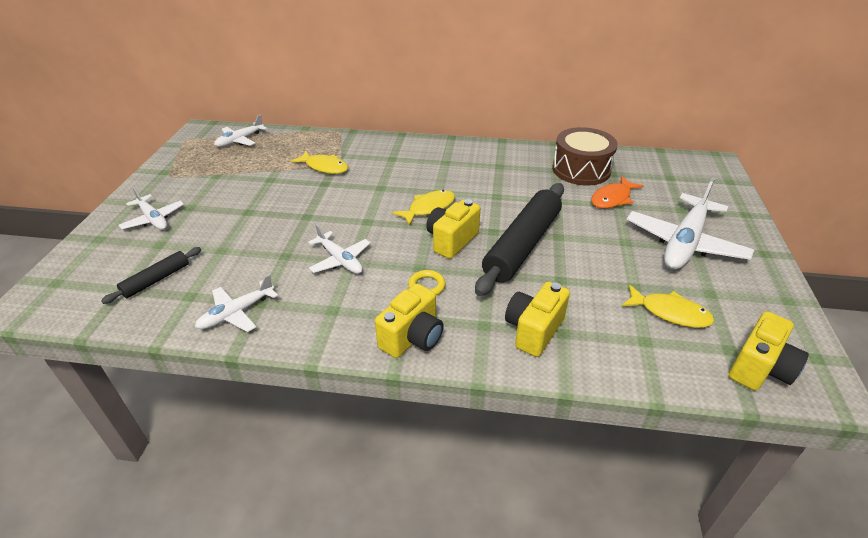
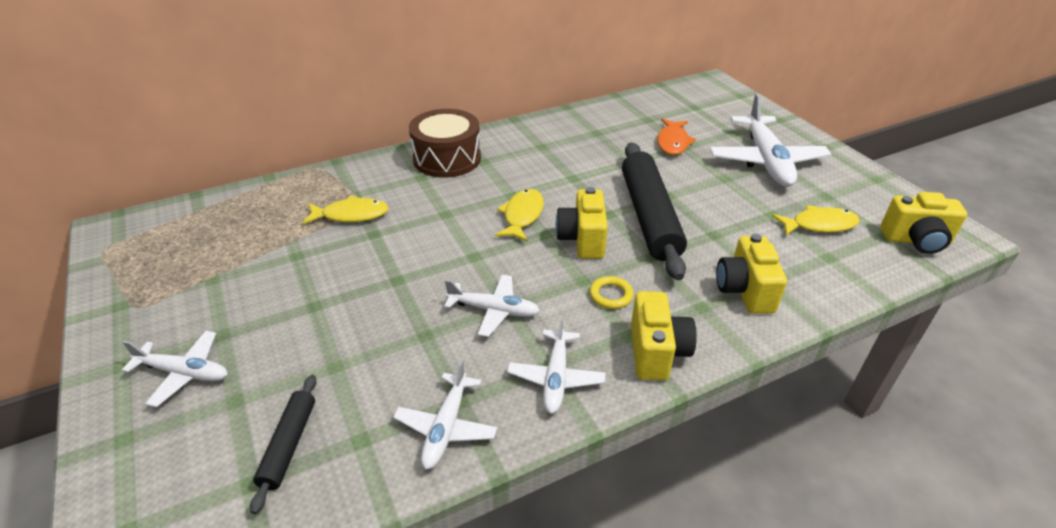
camera: 35 degrees left, 0 degrees up
(240, 140) = (192, 222): white plane -> white plane (556, 377)
(581, 170) = (618, 124): brown drum -> brown drum (447, 158)
(759, 368) = (916, 241): yellow camera -> yellow camera turned 90 degrees clockwise

